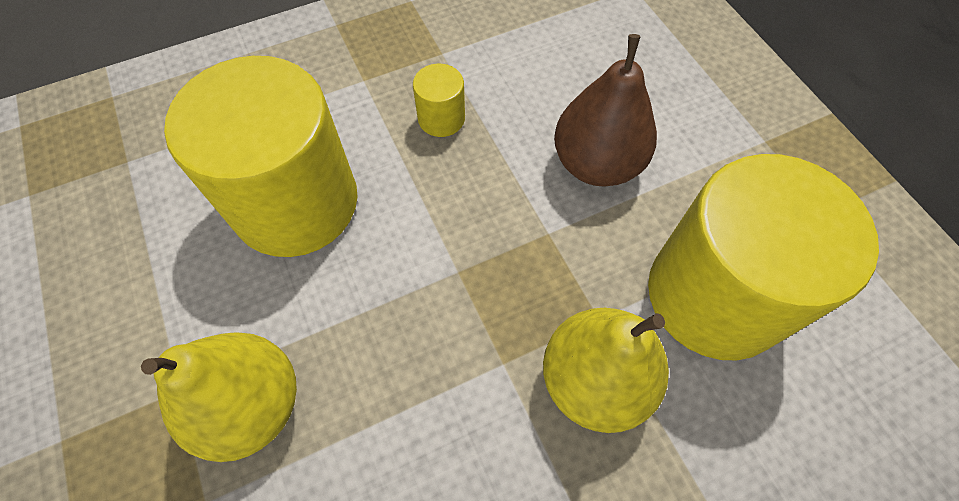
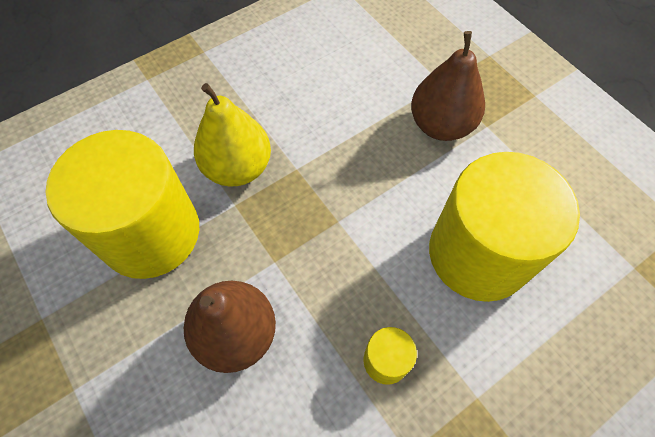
camera: 170 degrees right, 0 degrees up
(251, 405) = (441, 125): yellow pear -> brown pear

